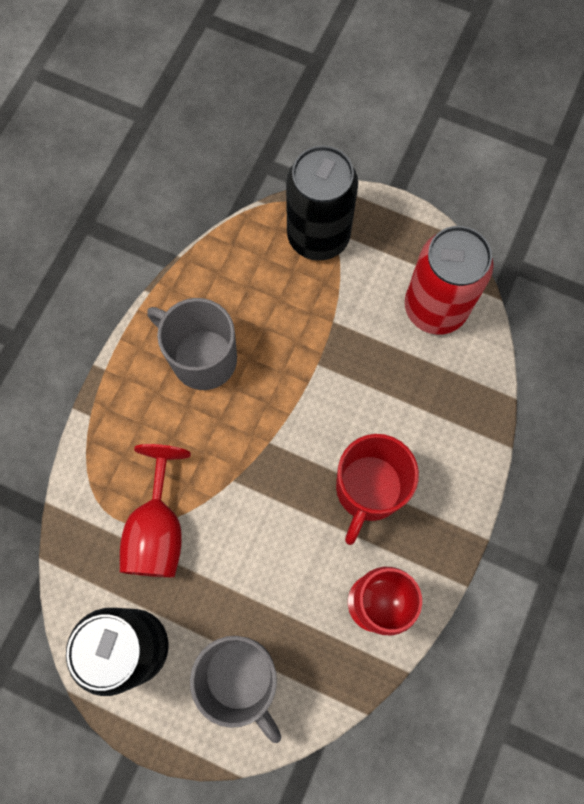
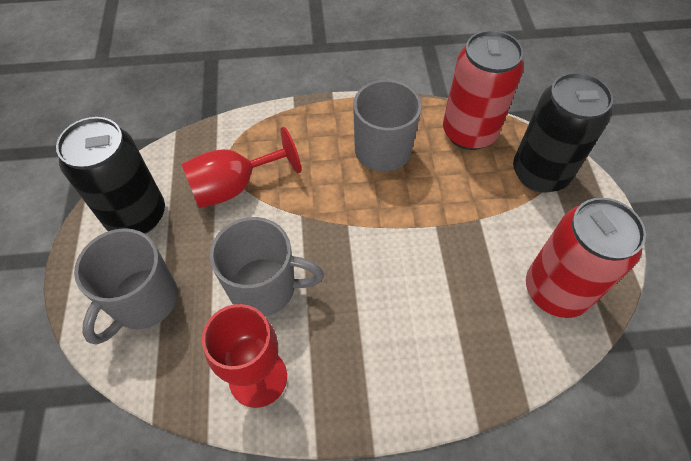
camera: 60 degrees right, 15 degrees down
(234, 265) = (469, 132): none -> red can
(292, 554) = (265, 287): none -> grey mug
(368, 490) = (355, 319): red mug -> none

